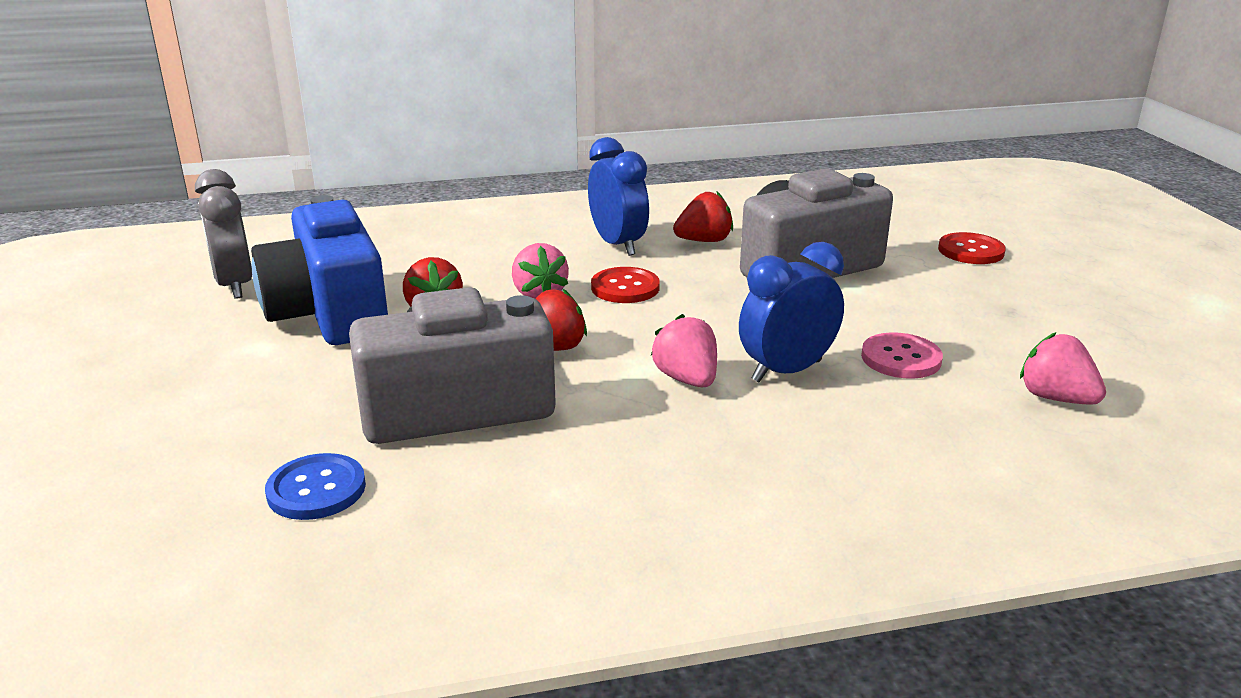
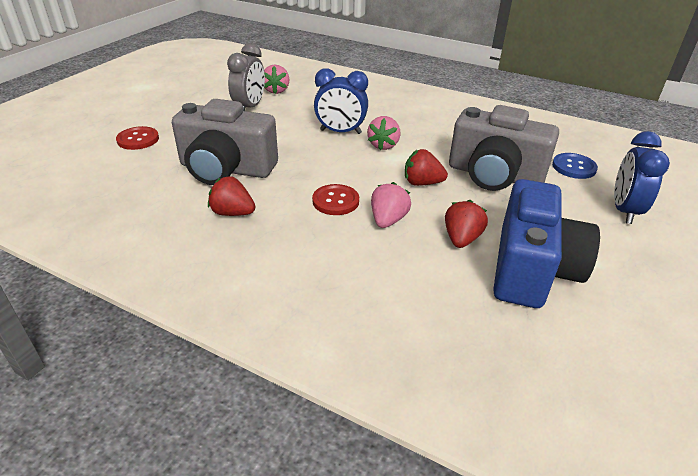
camera: 140 degrees left, 10 degrees up
(235, 285) = (601, 343): grey clock -> grey clock (249, 107)
(617, 245) = (285, 238): blue clock -> blue clock (624, 210)
(901, 358) = (291, 118): pink button -> none

